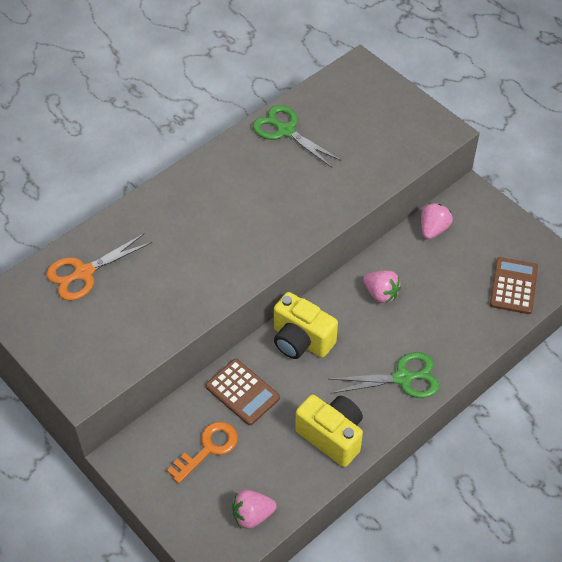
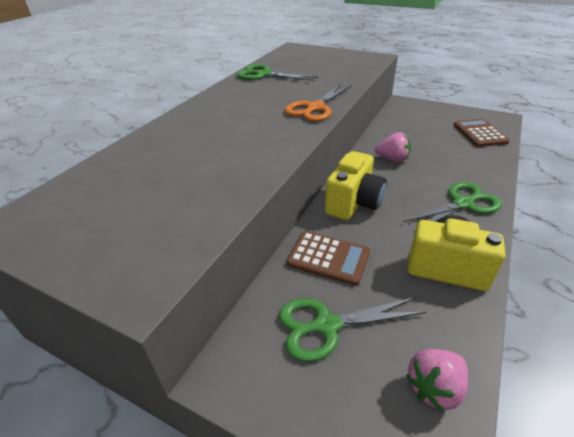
camera: 20 degrees left, 15 degrees down
(83, 273) = (112, 181): orange scissors -> orange scissors (315, 108)
(208, 449) = (326, 326): orange key -> green scissors
(301, 340) = (354, 203): yellow camera -> yellow camera turned 75 degrees counterclockwise
(433, 229) = (395, 121): pink strawberry -> none

